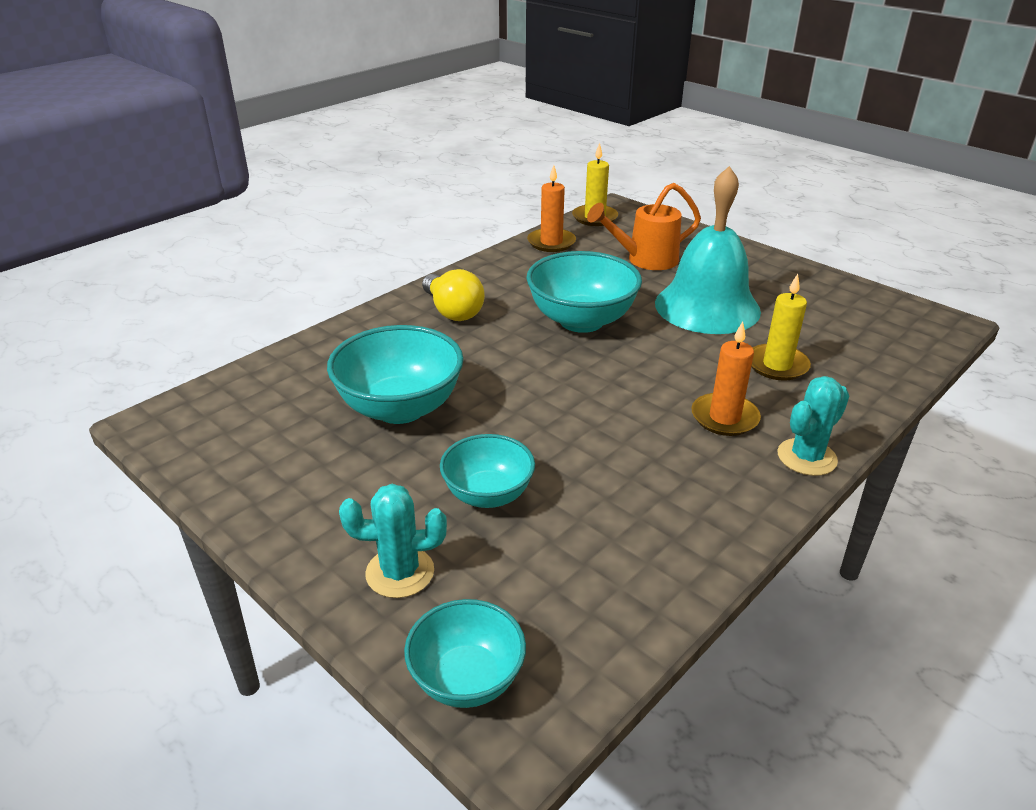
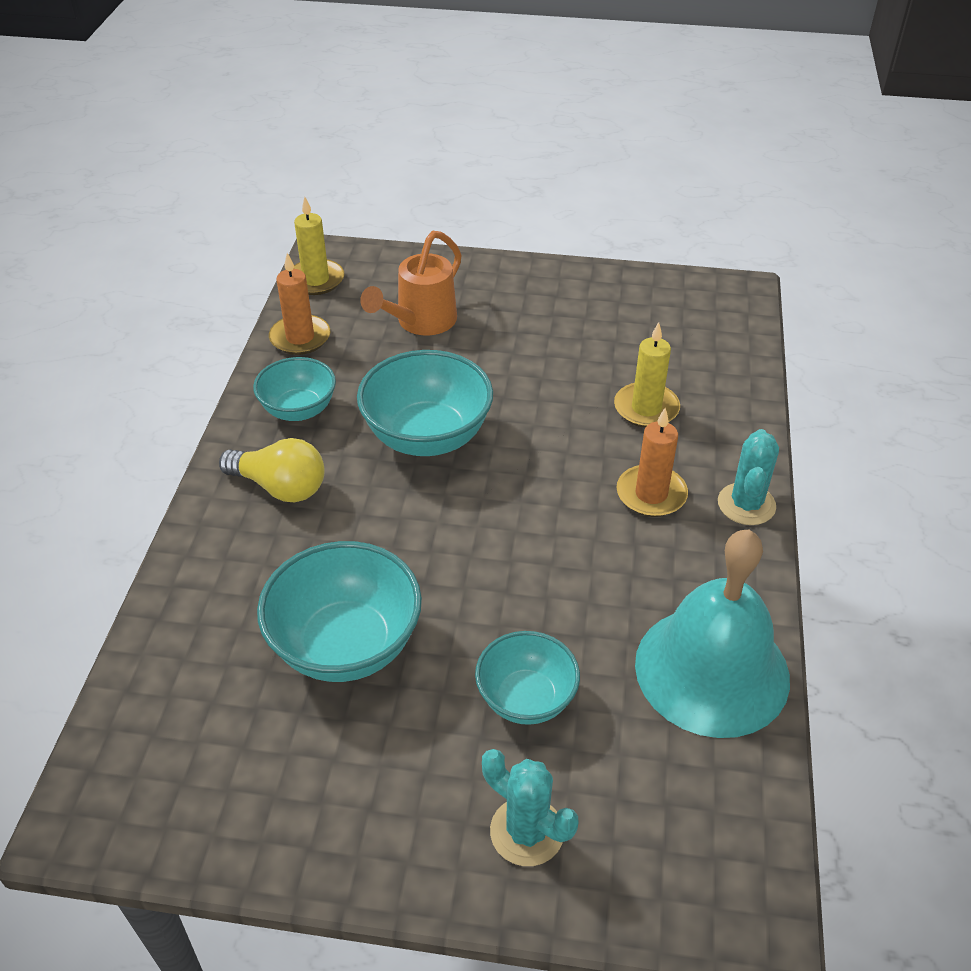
camera: 35 degrees left, 10 degrees up
(400, 572) = (527, 832): turquoise cactus -> turquoise cactus turned 75 degrees clockwise
(467, 679) = (677, 895): turquoise bowl -> turquoise bowl (299, 410)
(707, 307) = (530, 361): turquoise bell -> turquoise bell (712, 670)

